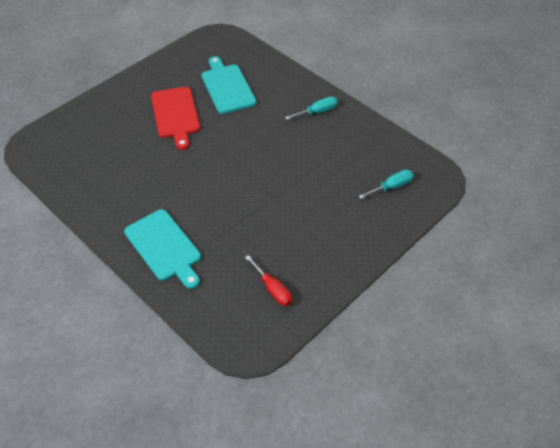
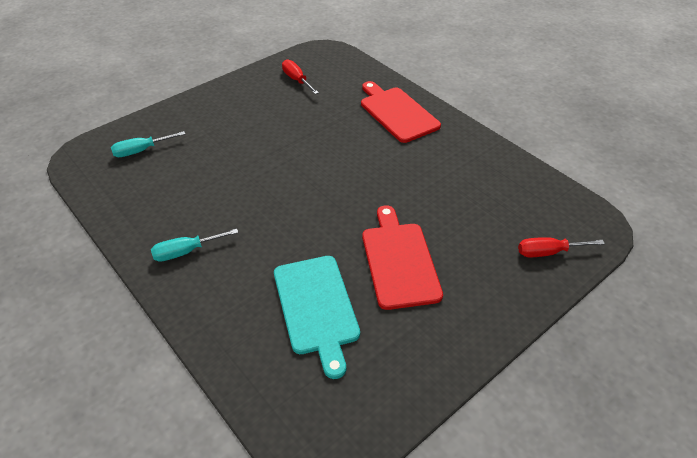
camera: 175 degrees left, 5 degrees down
(74, 126) = (548, 252): none -> red screwdriver
(164, 247) = (397, 112): turquoise cutting board -> red cutting board

